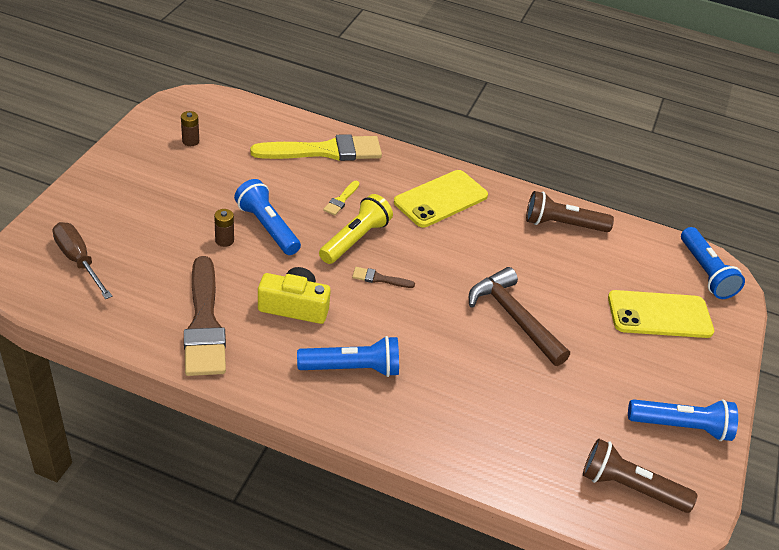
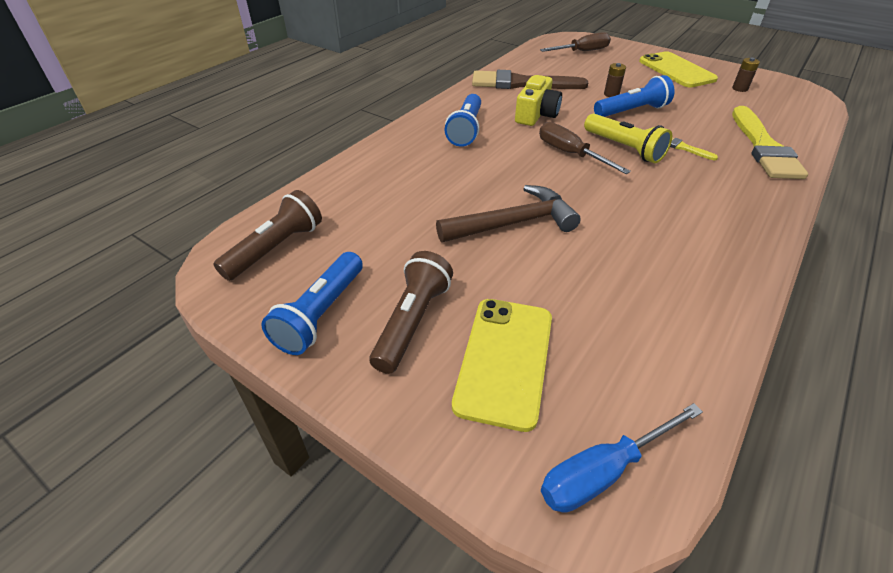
camera: 110 degrees right, 0 degrees up
(379, 279) = (570, 154): brown brush -> brown screwdriver
(440, 199) = (709, 209): yellow phone -> yellow phone (676, 70)
(562, 224) = (691, 307): brown flashlight -> brown flashlight (412, 321)
(705, 272) = (603, 471): blue flashlight -> blue screwdriver

